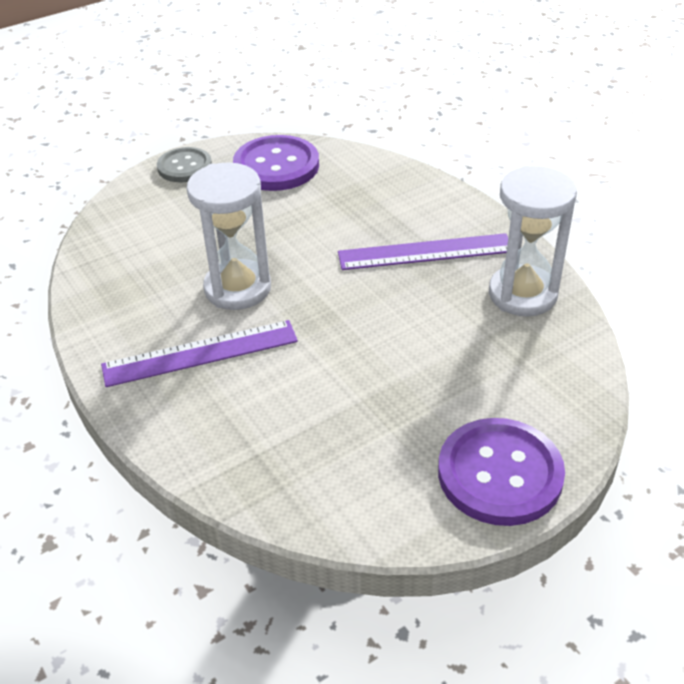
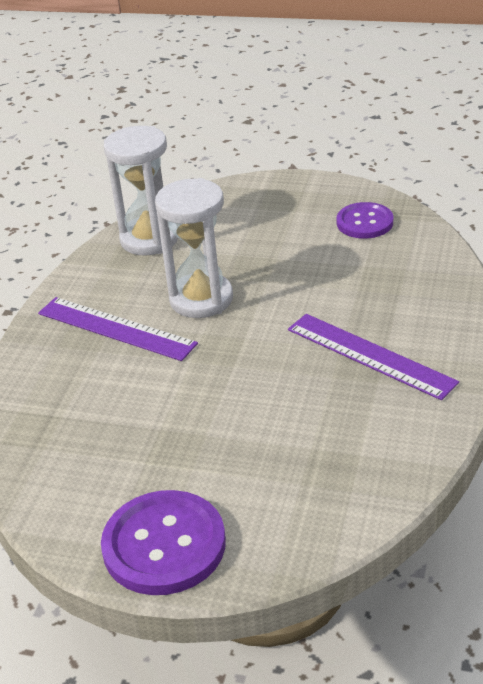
camera: 50 degrees right, 5 degrees down
(184, 167) = (299, 188): grey button -> none
(276, 166) = (364, 222): purple button -> purple button, size x0.64
(522, 294) = (392, 437): white hourglass -> white hourglass (149, 239)

